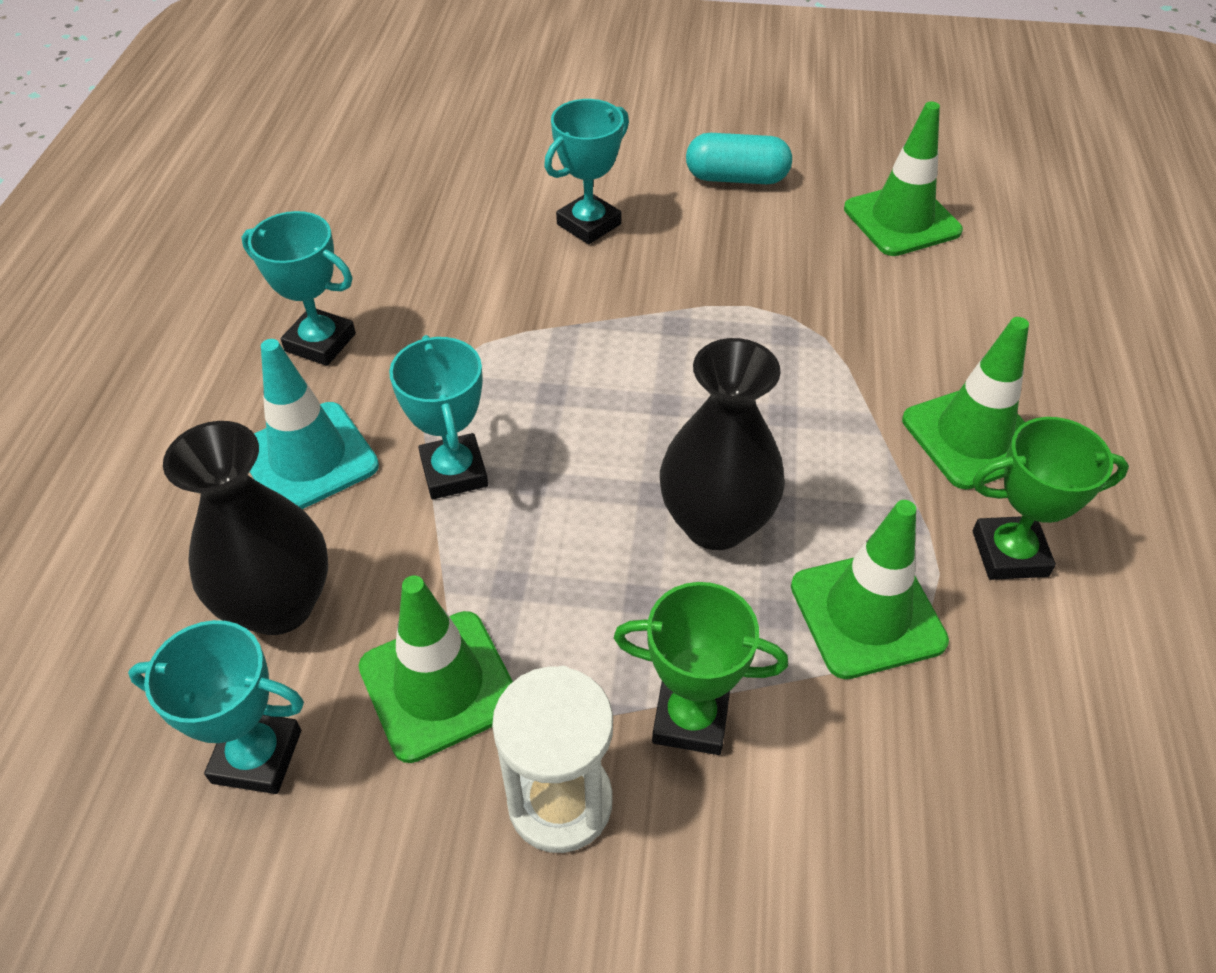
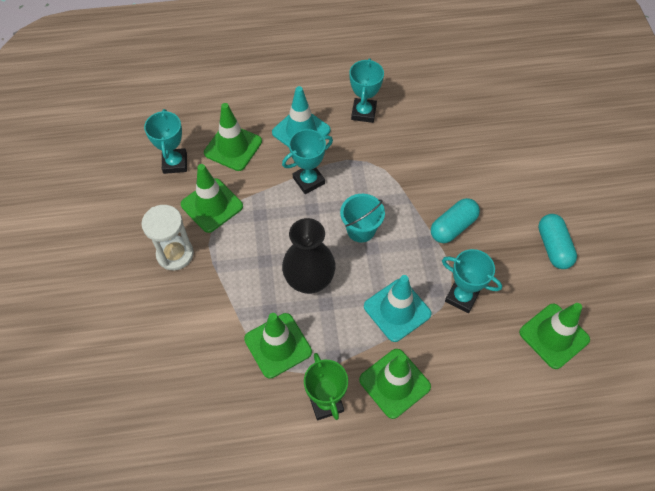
camera: 75 degrees right, 10 degrees up
(279, 605) = (233, 147): black vase -> green traffic cone
(589, 224) = (483, 189): turquoise trophy -> turquoise trophy (461, 297)
(617, 411) = (361, 230): none -> turquoise bucket
(656, 281) = (453, 227): none -> turquoise capsule
(690, 718) = (215, 288): green trophy -> none
(817, 398) = (397, 310): none -> turquoise traffic cone

